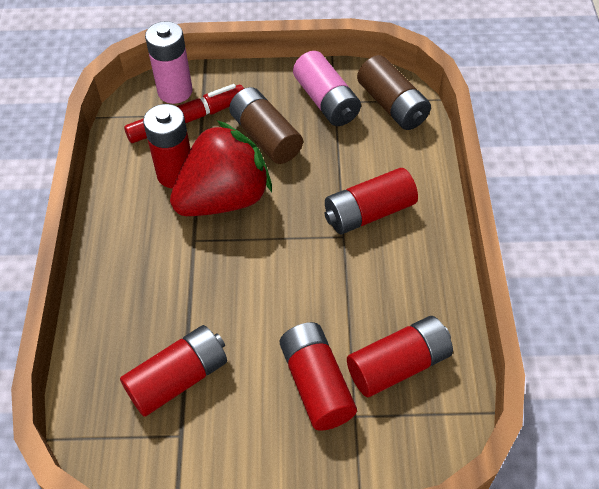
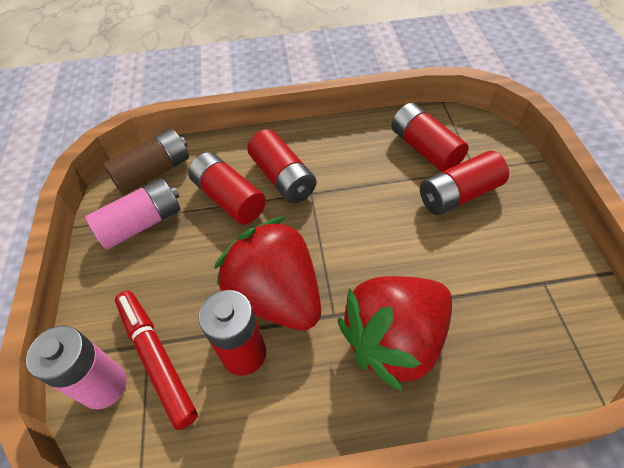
camera: 95 degrees left, 0 degrees up
(156, 283) = (395, 340): none -> red strawberry
(178, 379) = (493, 295): red battery -> red battery (229, 198)
(266, 137) = (189, 270): brown battery -> none

